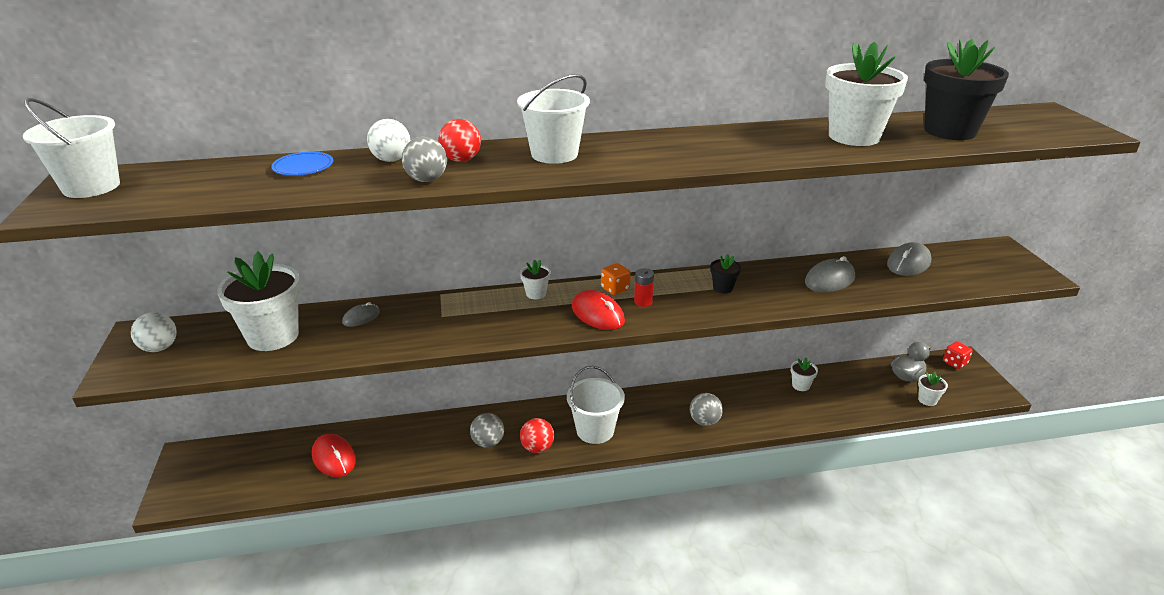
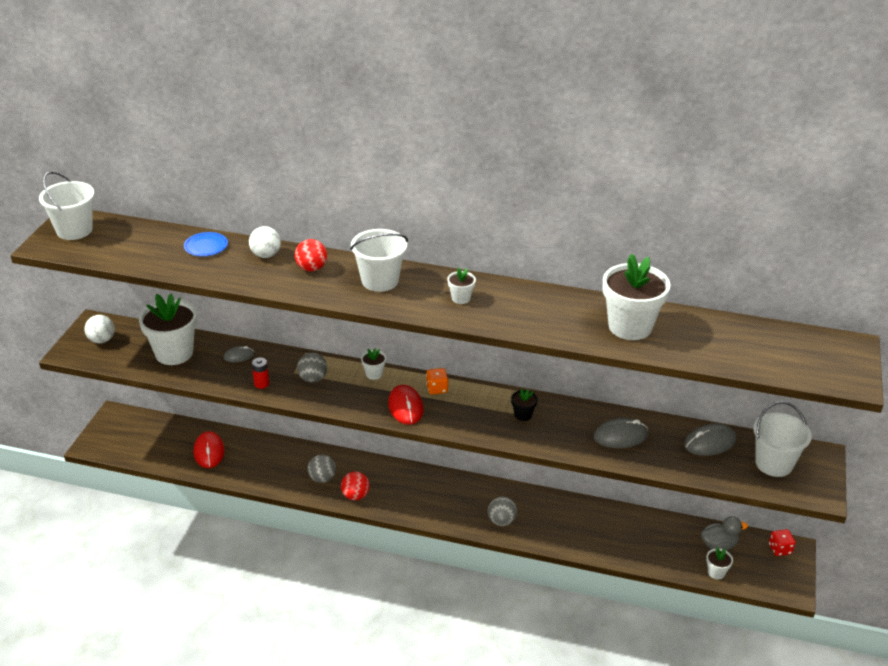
camera: 25 degrees right, 5 degrees up
(427, 180) = (274, 282): grey ball -> grey ball (313, 379)
(595, 430) = (408, 497): white bucket -> white bucket (774, 463)
(643, 302) = (448, 407): red battery -> red battery (261, 384)
(800, 385) = (611, 519): white flower pot -> white flower pot (461, 298)
(949, 131) = (721, 343): black flower pot -> none

